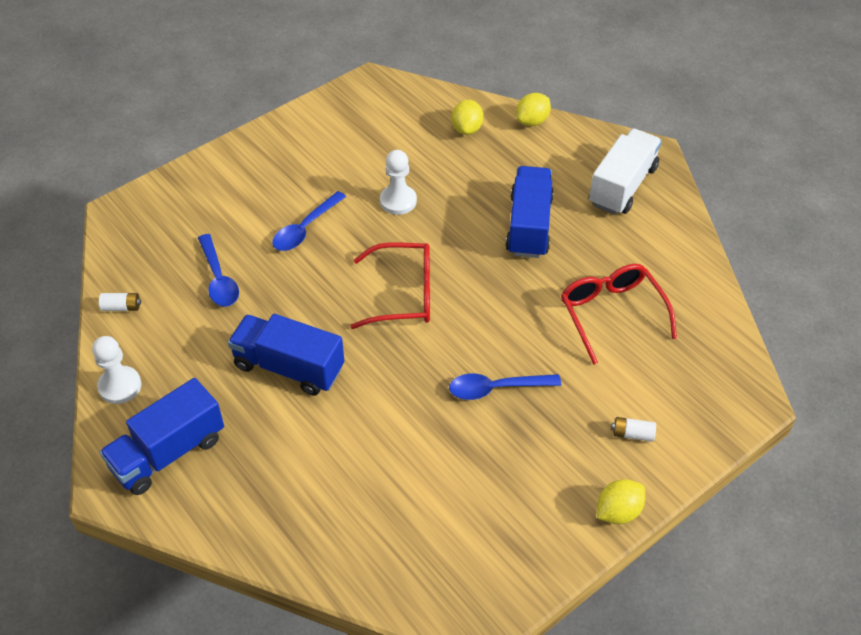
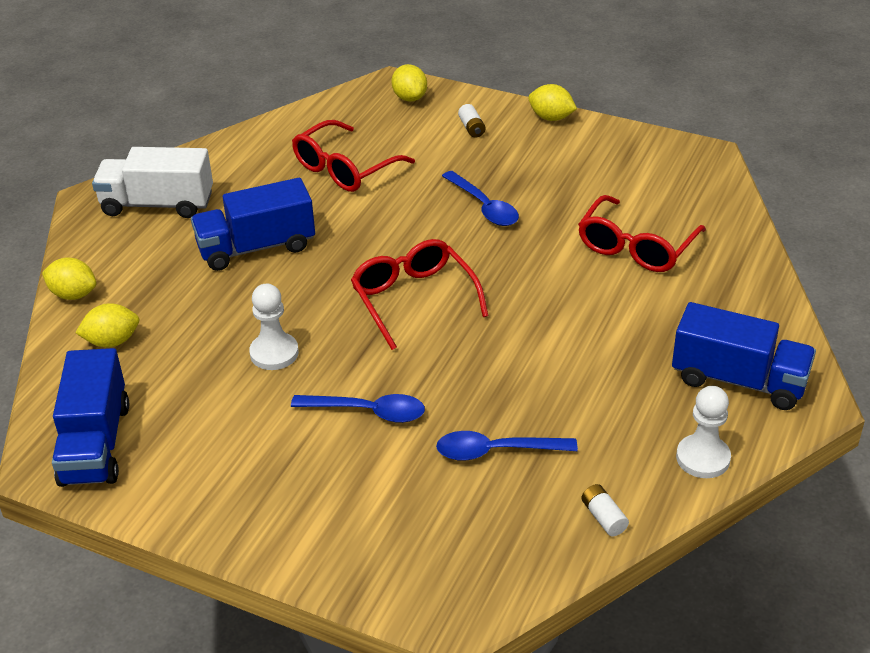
camera: 115 degrees left, 10 degrees down
(218, 278) = (496, 451): blue spoon -> blue spoon turned 135 degrees counterclockwise
(289, 367) = (569, 342): blue truck -> blue truck (95, 443)
(368, 472) = (636, 247): none -> red glasses
(715, 406) = (410, 98): none -> yellow lemon

